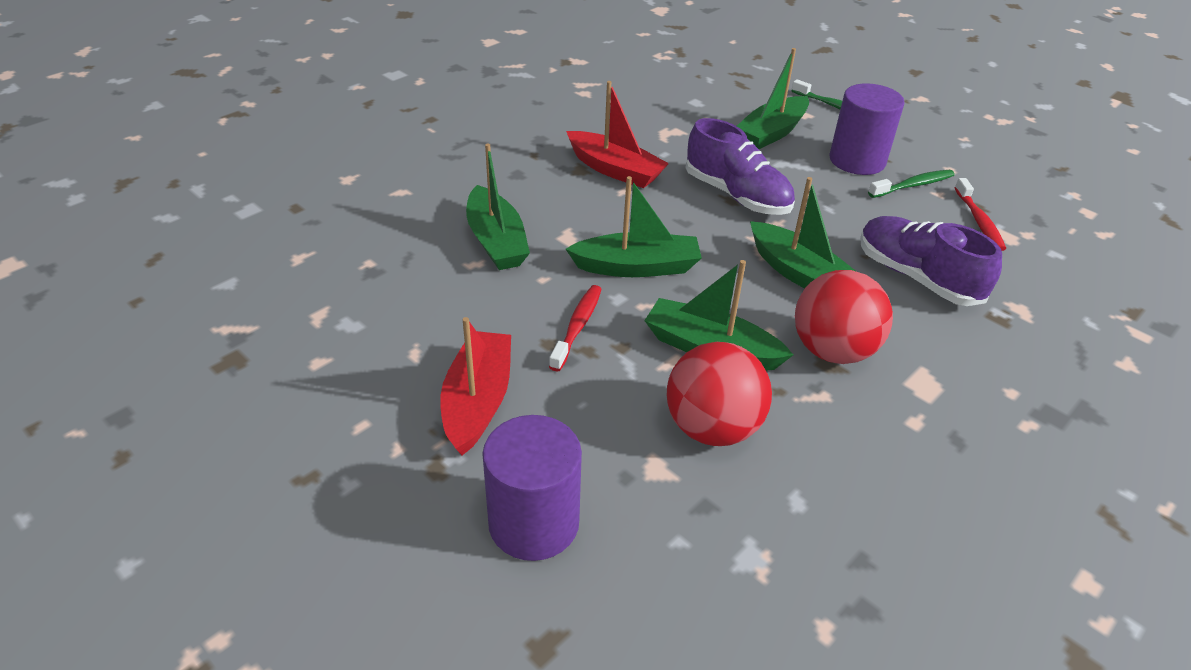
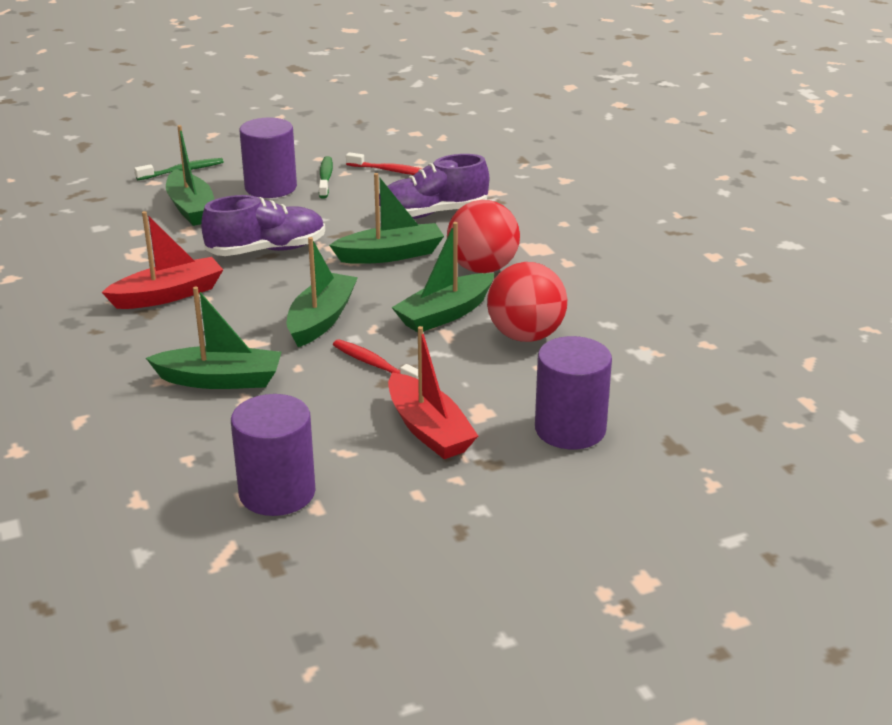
camera: 65 degrees left, 10 degrees down
(334, 330) = (277, 492): none -> purple cylinder
(478, 401) = (429, 430): red boat -> red boat turned 150 degrees counterclockwise

